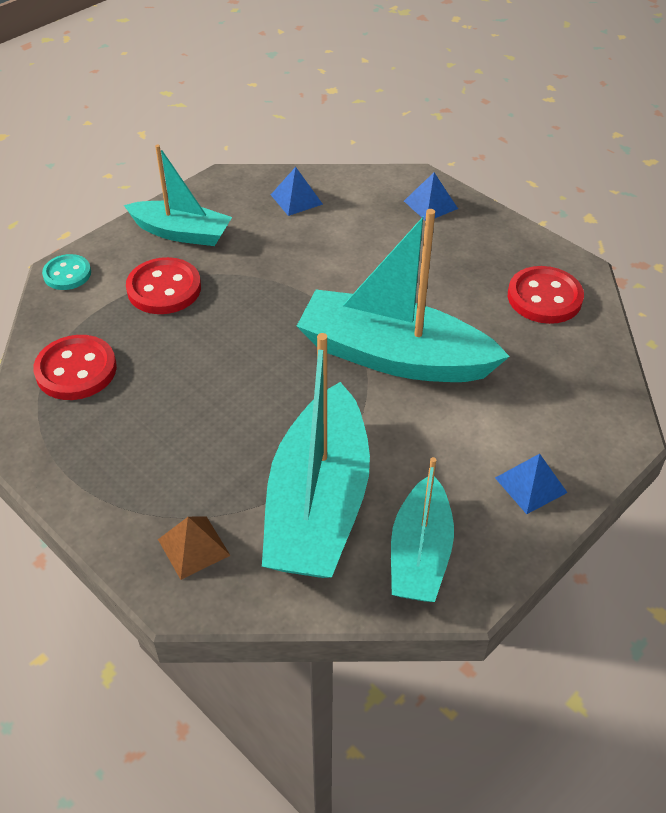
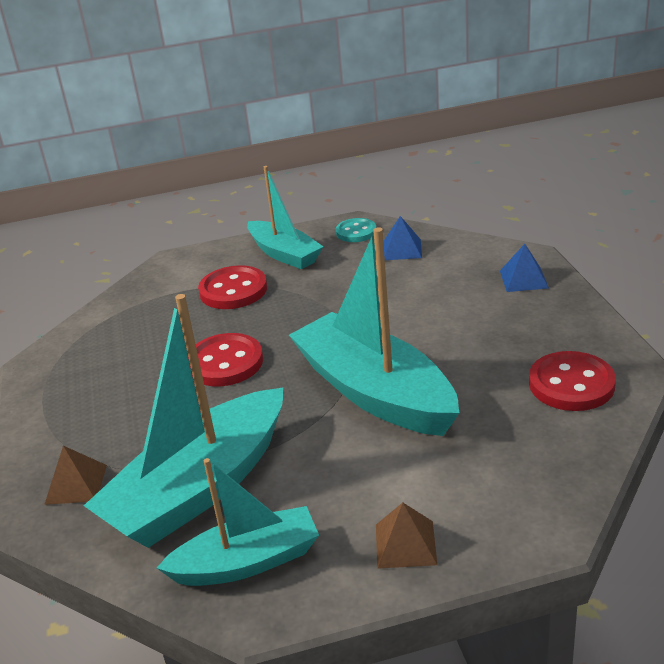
camera: 35 degrees right, 15 degrees down
(67, 274) = (174, 263): turquoise button -> turquoise button (356, 232)
(76, 370) = (117, 330): red button -> red button (225, 363)
(420, 553) = (247, 562): turquoise boat -> turquoise boat turned 150 degrees counterclockwise
(531, 485) = (405, 544): blue pyramid -> brown pyramid

